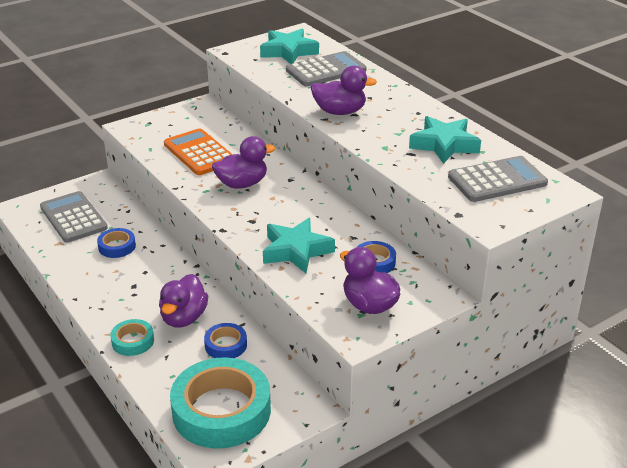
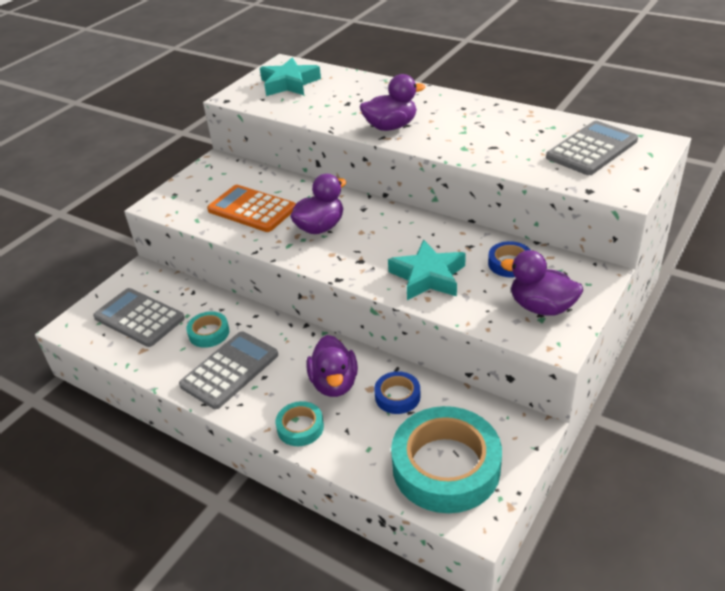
camera: 20 degrees left, 5 degrees up
(117, 246) = (209, 333): blue tape -> turquoise tape
(326, 70) = (341, 92): grey calculator -> grey calculator (229, 370)
(444, 145) = (515, 130): turquoise star -> none

